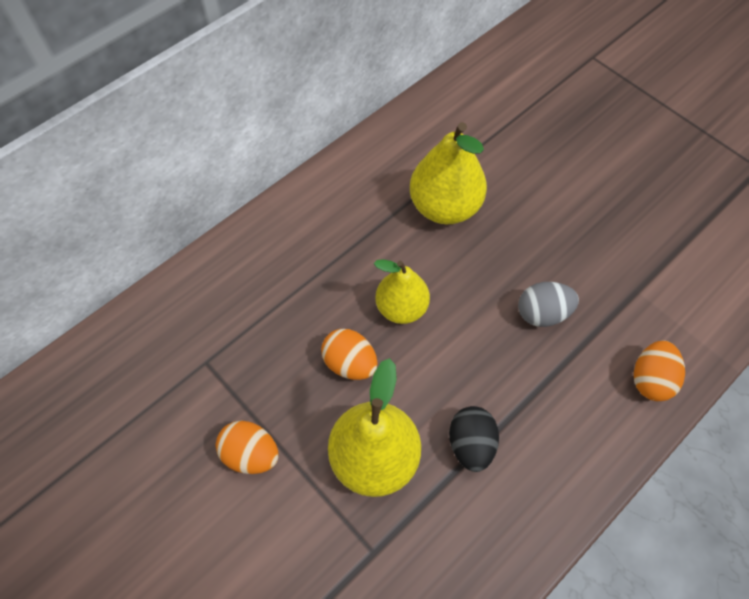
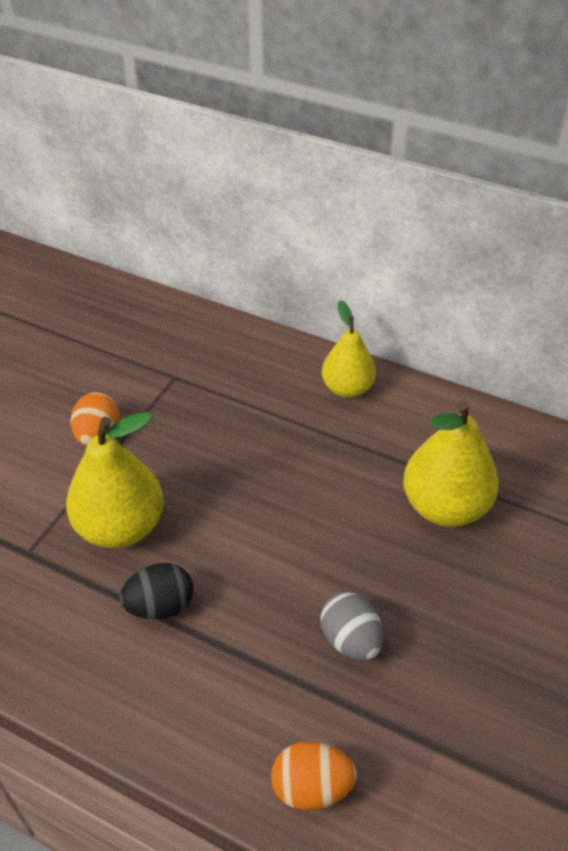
camera: 70 degrees right, 15 degrees down
(350, 363) = (214, 478): orange egg -> none
(401, 308) = (295, 502): yellow pear -> yellow pear (347, 388)

